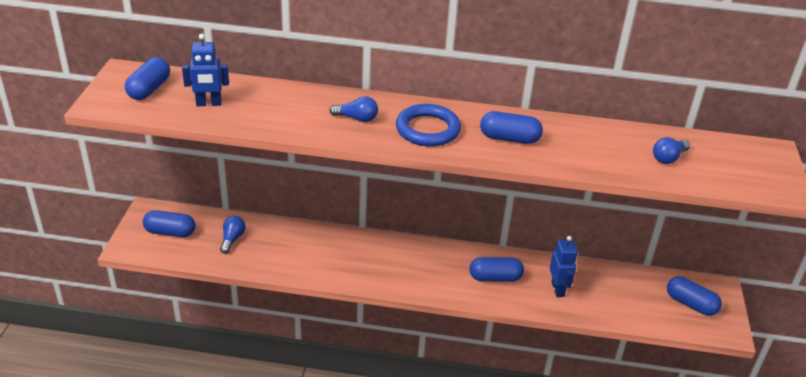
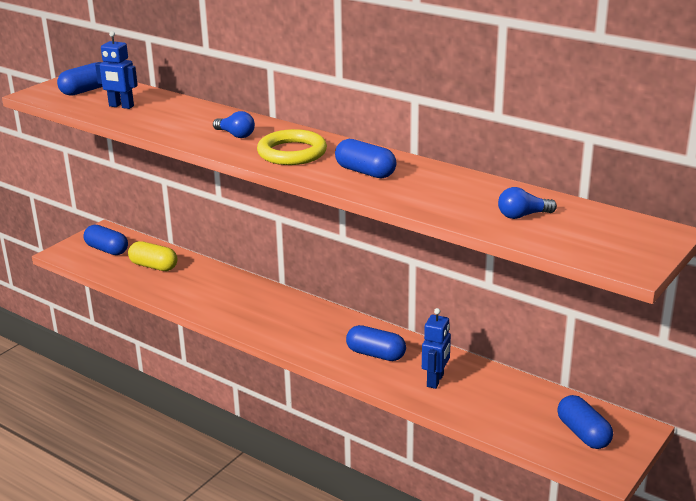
camera: 30 degrees right, 10 degrees down
(232, 239) = (153, 266): blue light bulb -> yellow capsule
(427, 129) = (292, 153): blue ring -> yellow ring

